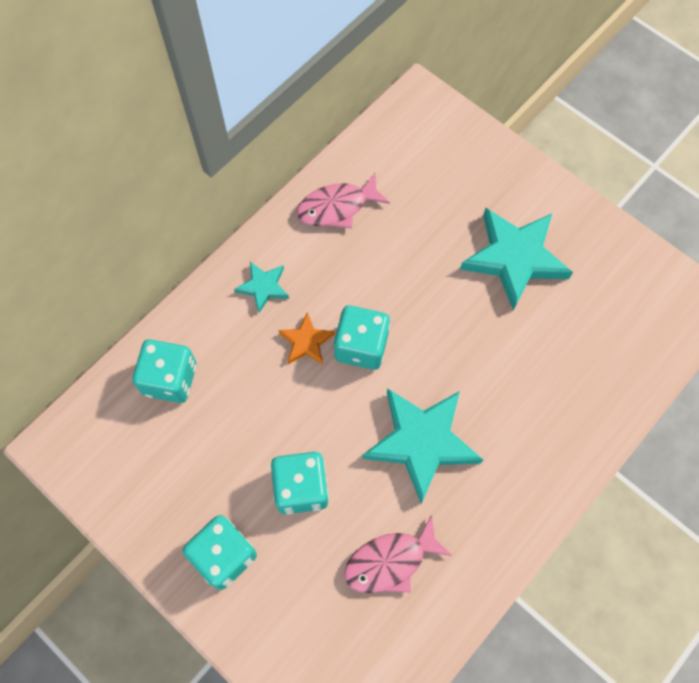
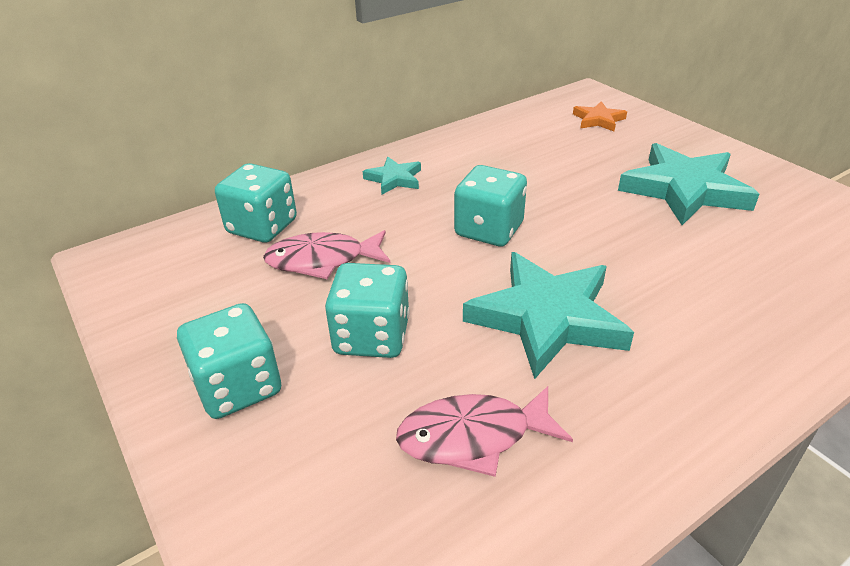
camera: 15 degrees right, 30 degrees down
(306, 342) = (426, 219): orange star -> orange star (598, 120)
(337, 207) = (490, 141): pink fish -> pink fish (322, 260)

